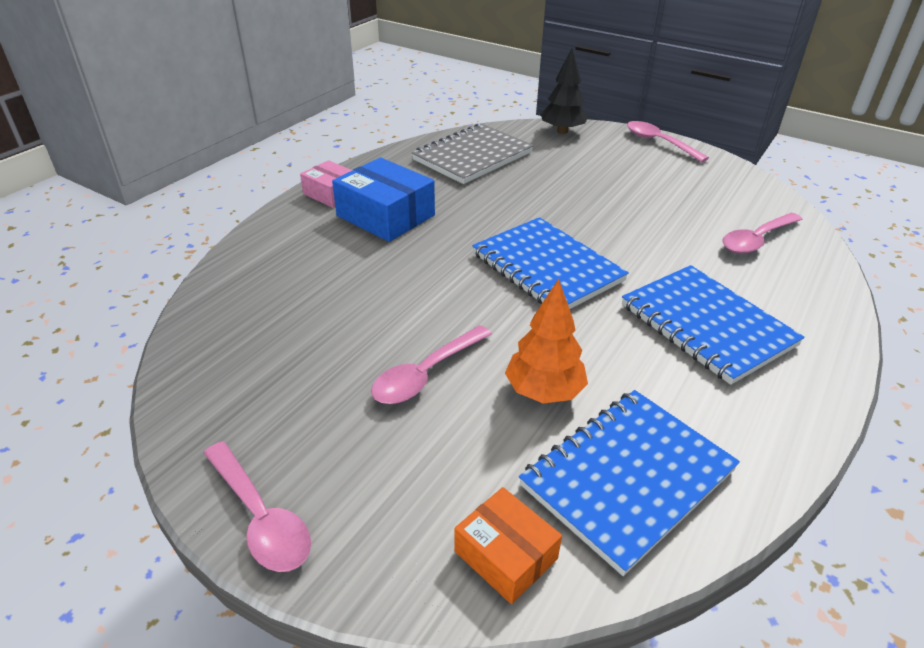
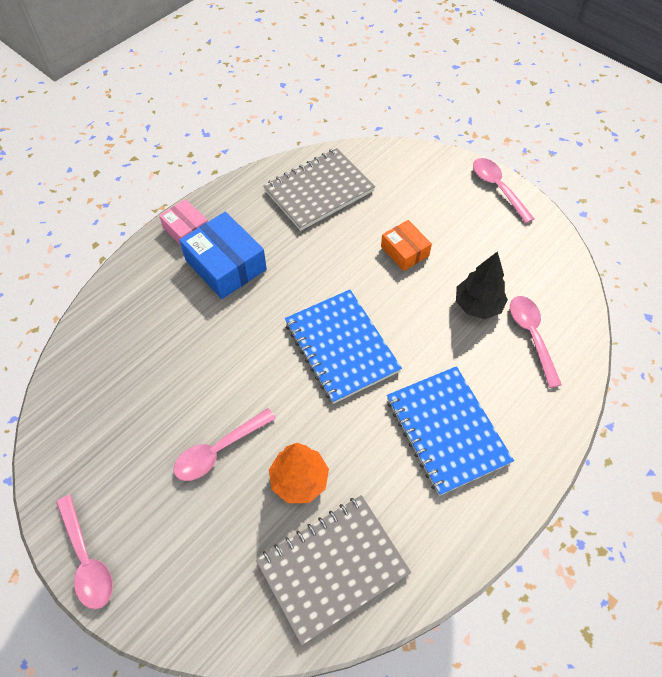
camera: 10 degrees right, 20 degrees up
(506, 555) = (234, 615): orange box -> orange box (404, 251)
(562, 131) = (412, 161): black tree -> black tree (477, 305)
(627, 478) = (333, 568): blue notebook -> grey notebook
(756, 240) = (531, 336): pink spoon -> pink spoon turned 105 degrees clockwise

